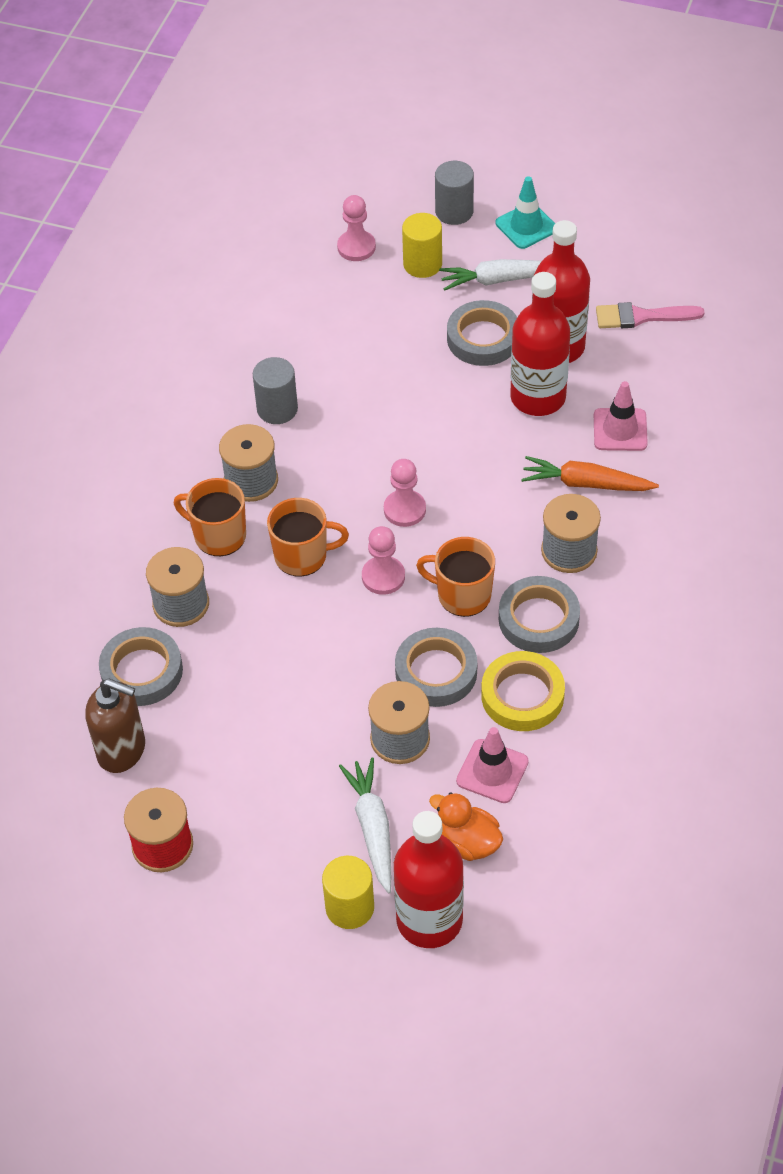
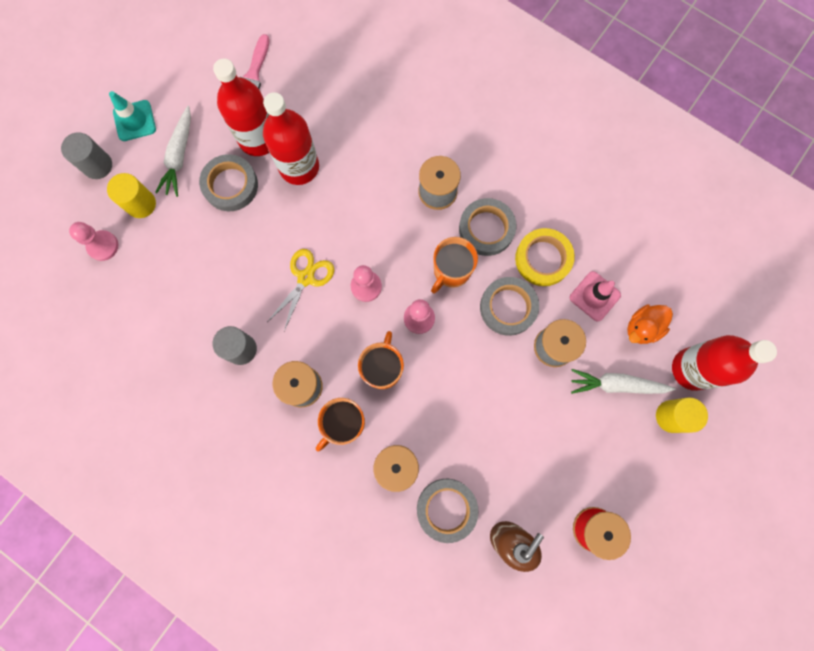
camera: 75 degrees left, 25 degrees up
(392, 445) = (306, 278): none -> yellow scissors
(585, 484) = (385, 162): orange carrot -> none
(620, 430) = (347, 124): pink traffic cone -> none

